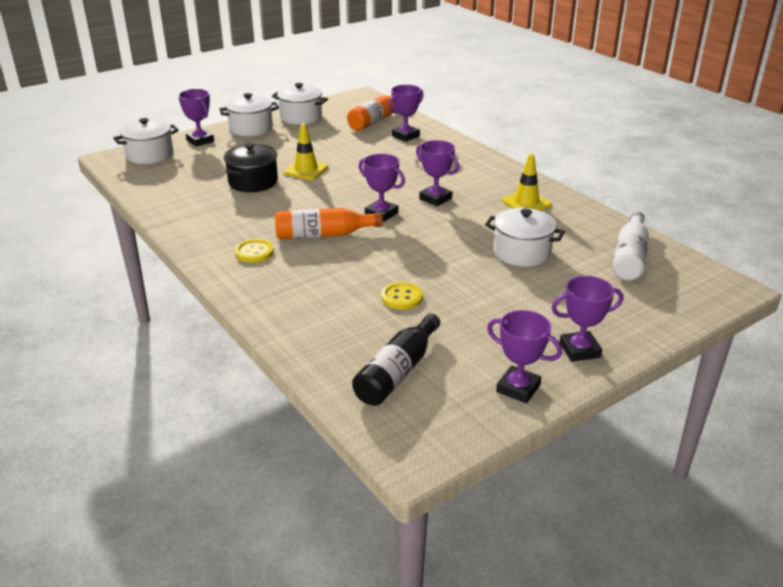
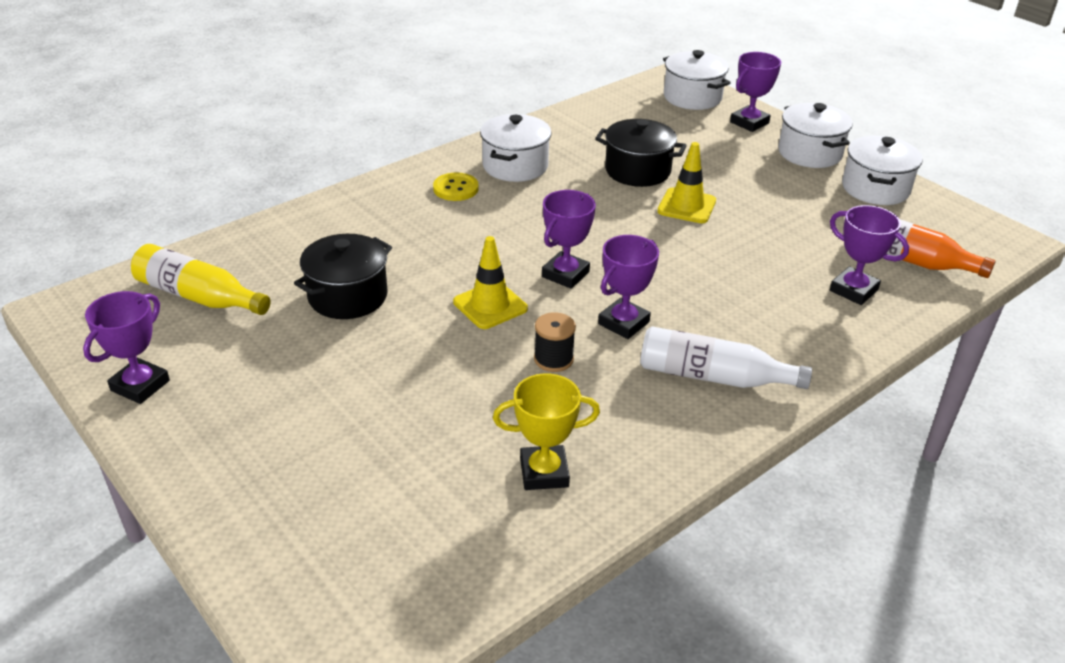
camera: 85 degrees right, 5 degrees up
(323, 235) = (501, 231): orange bottle -> none
(397, 372) = (198, 296): black bottle -> yellow bottle
(402, 297) = (348, 296): yellow button -> black pot
(472, 221) = (553, 359): none -> black spool
(522, 252) = (460, 407): white pot -> white pot (515, 166)
(526, 203) = (630, 422): yellow traffic cone -> yellow traffic cone (490, 305)
(572, 228) = (544, 472): none -> yellow trophy
(579, 350) = (200, 447): purple trophy -> none
(629, 257) = (448, 538): white bottle -> white bottle (713, 377)

